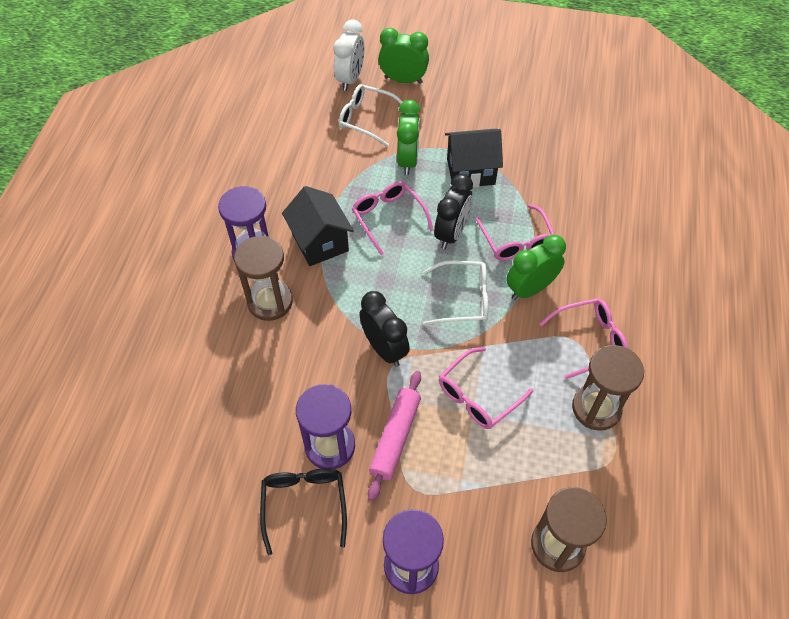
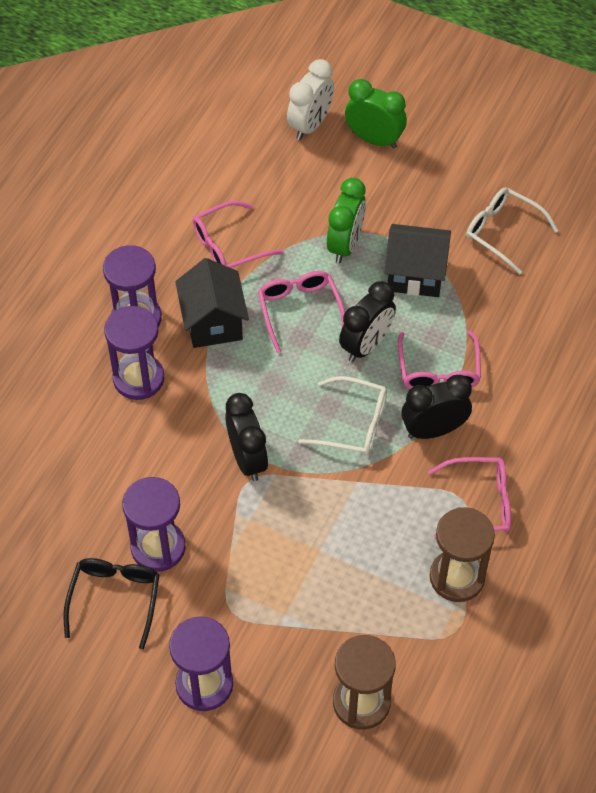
camera: 15 degrees right, 0 degrees up
(270, 302) = (138, 378): brown hourglass -> purple hourglass
(367, 119) = (314, 182): white glasses -> white glasses (503, 232)
(395, 437) = (229, 555): pink rolling pin -> none
(478, 396) = (332, 533): pink glasses -> pink glasses (229, 246)
(530, 289) = (433, 430): green clock -> black clock

